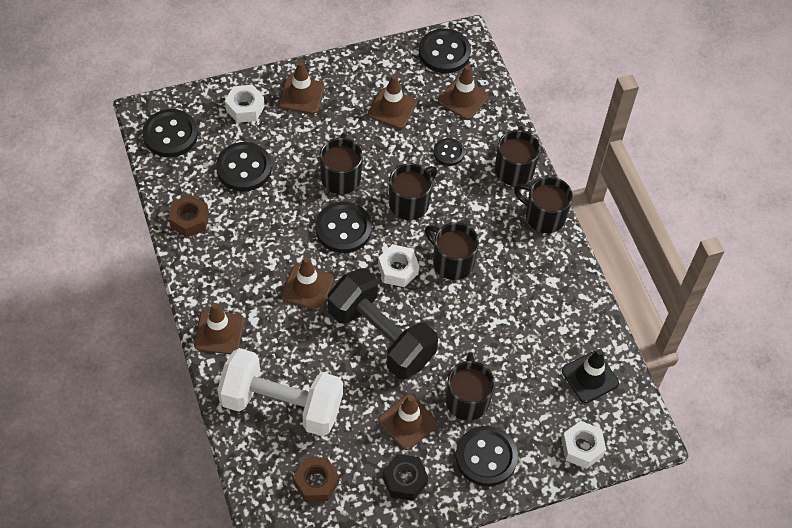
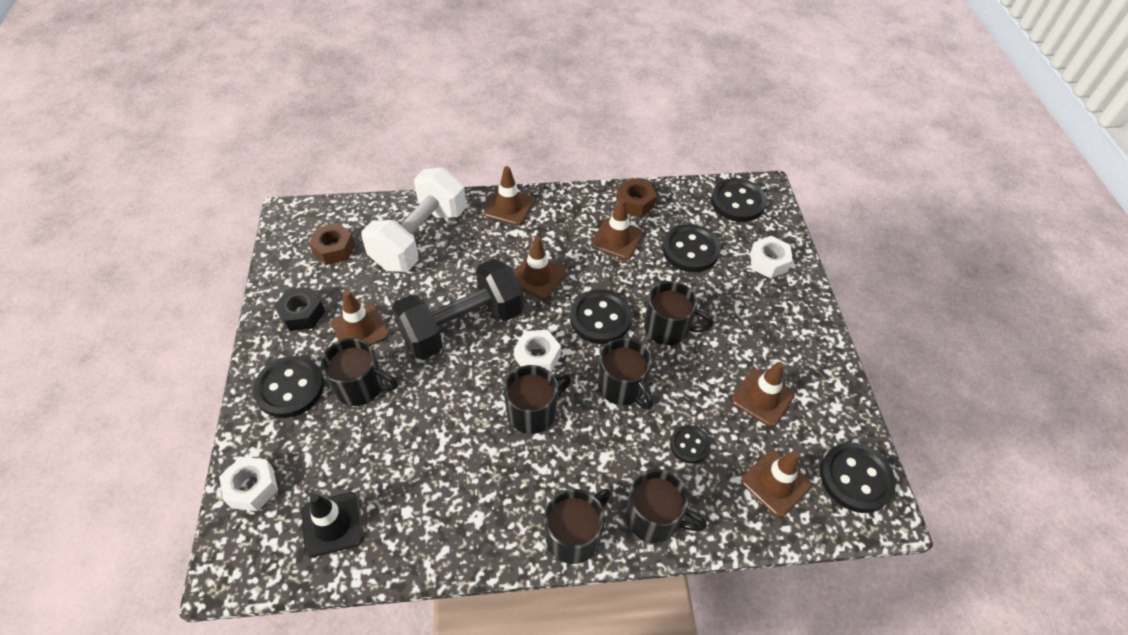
camera: 105 degrees right, 5 degrees down
(301, 95) = (785, 312): brown traffic cone -> brown traffic cone (617, 239)

